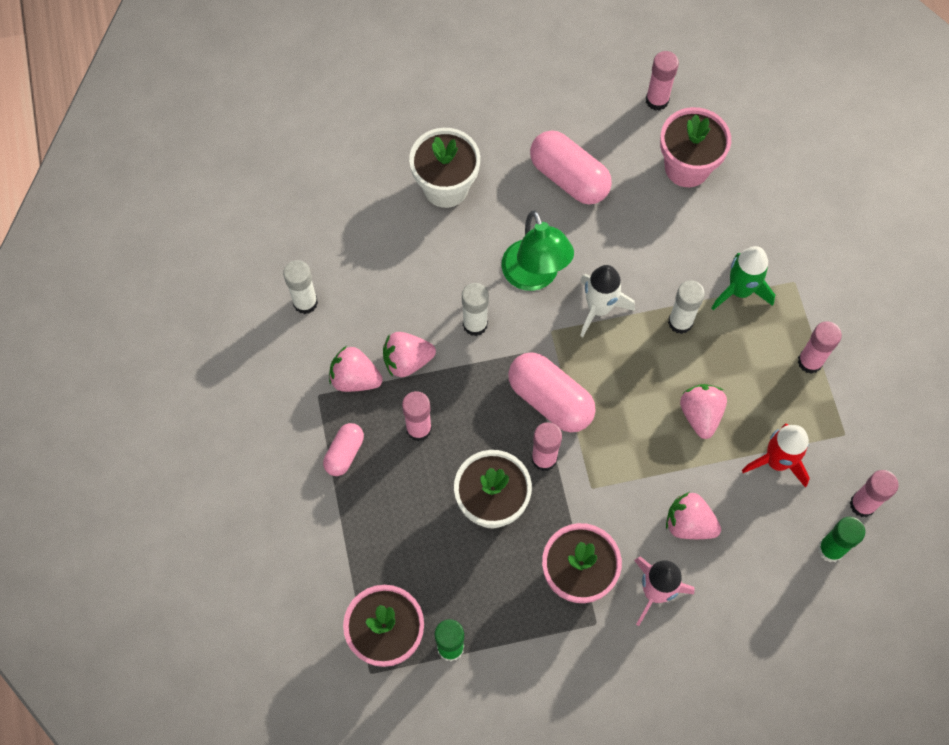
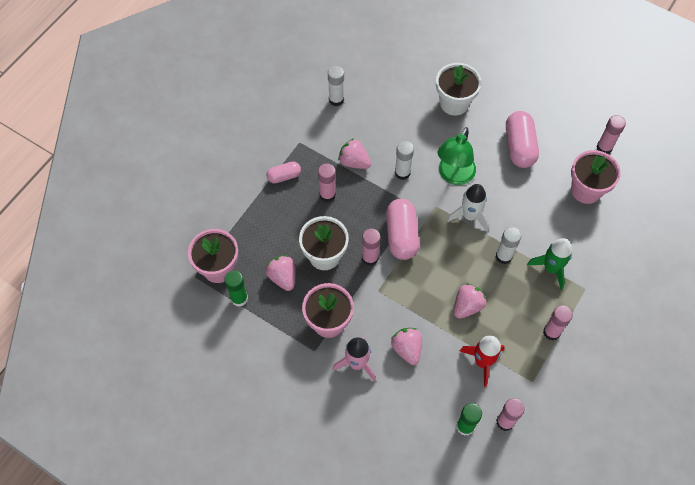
camera: 45 degrees right, 5 degrees down
(355, 378) = (323, 149): pink strawberry -> pink strawberry (283, 277)

